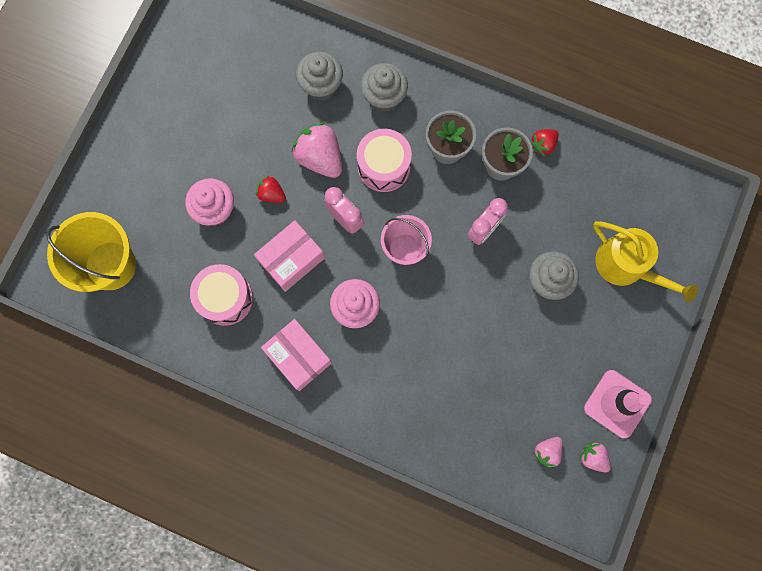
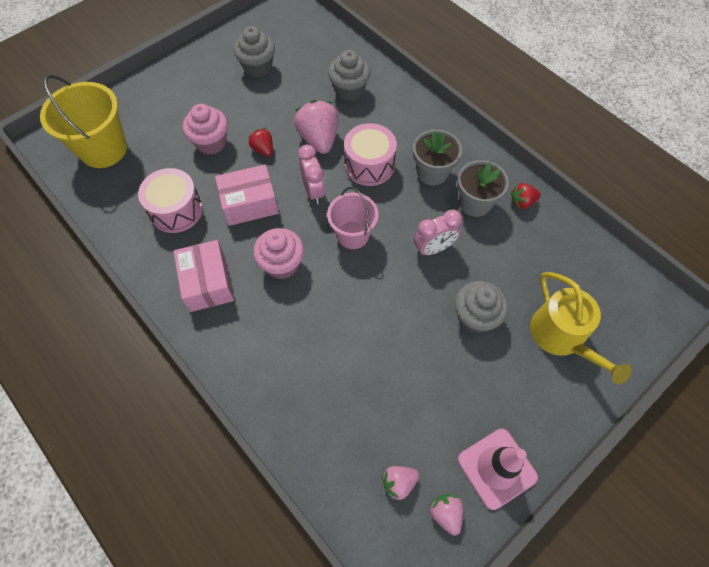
camera: 25 degrees right, 15 degrees down
(384, 97) = (397, 116): grey cupcake -> grey cupcake (258, 67)

